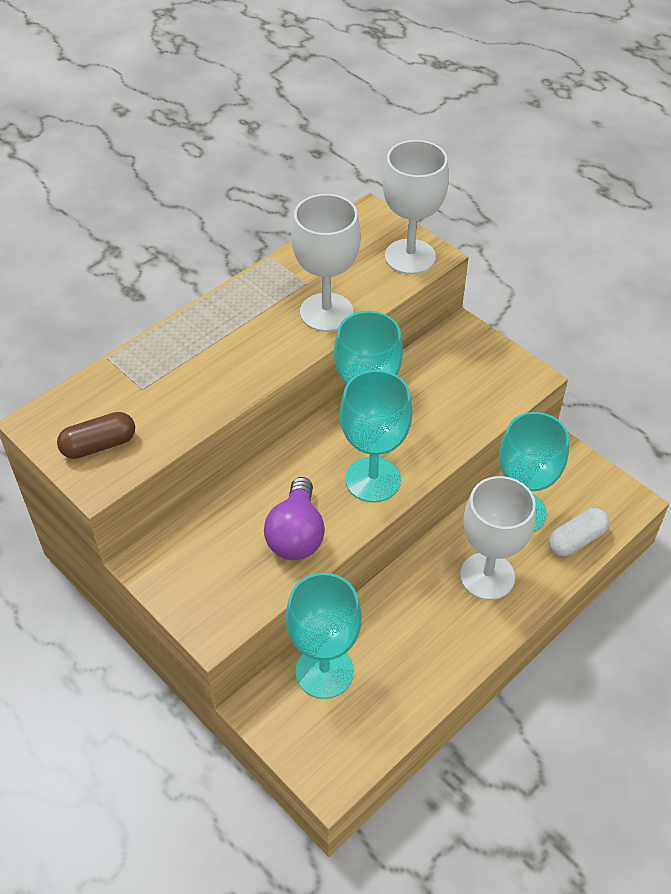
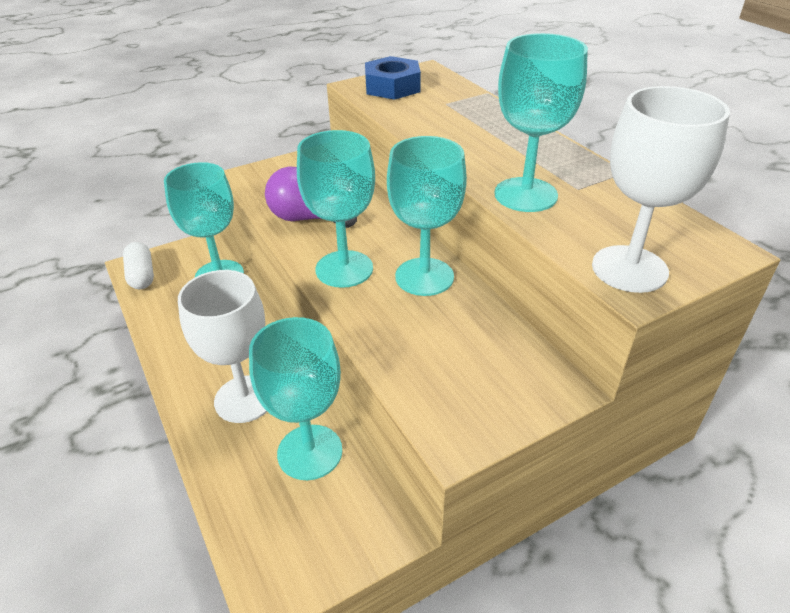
camera: 105 degrees right, 10 degrees down
(99, 445) = (392, 87): brown capsule -> blue nut
(326, 312) = (525, 195): white goblet -> turquoise goblet
(576, 540) = (244, 499): white capsule -> white capsule (141, 275)

